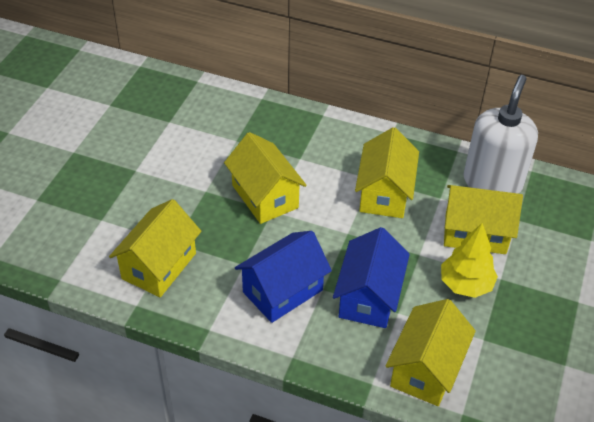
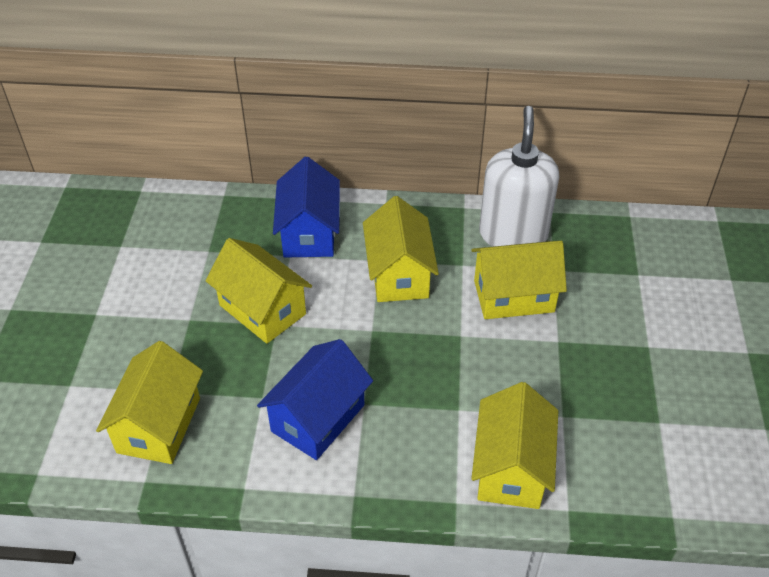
camera: 15 degrees left, 0 degrees up
(369, 297) = (420, 399): blue house -> blue house (309, 233)
(465, 284) = (522, 358): yellow tree -> none

